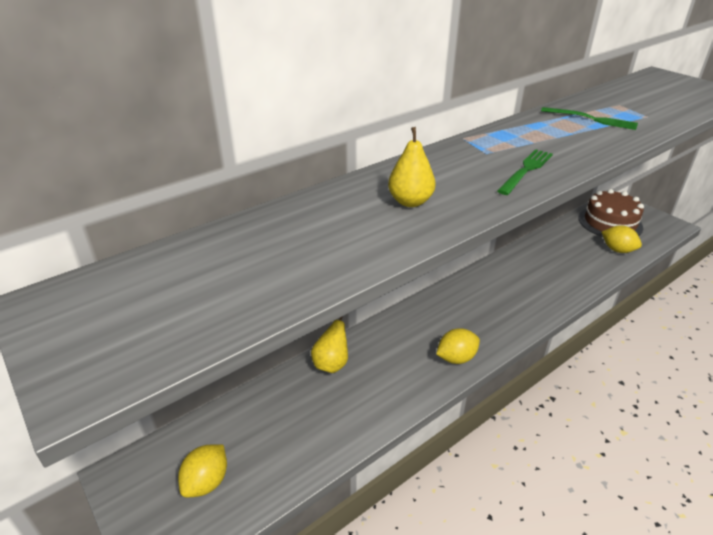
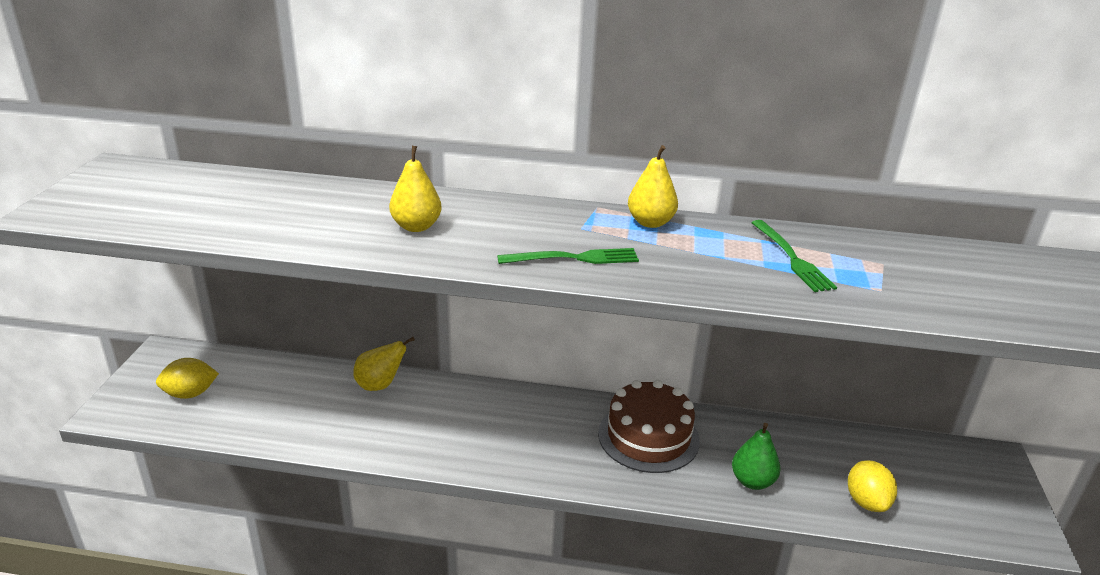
camera: 45 degrees right, 5 degrees down
(456, 358) = (478, 455): yellow lemon -> none
(505, 133) = (650, 222): none -> yellow pear
(574, 272) = (752, 481): none -> green pear
(610, 223) = (924, 471): brown cake -> brown cake (648, 437)

